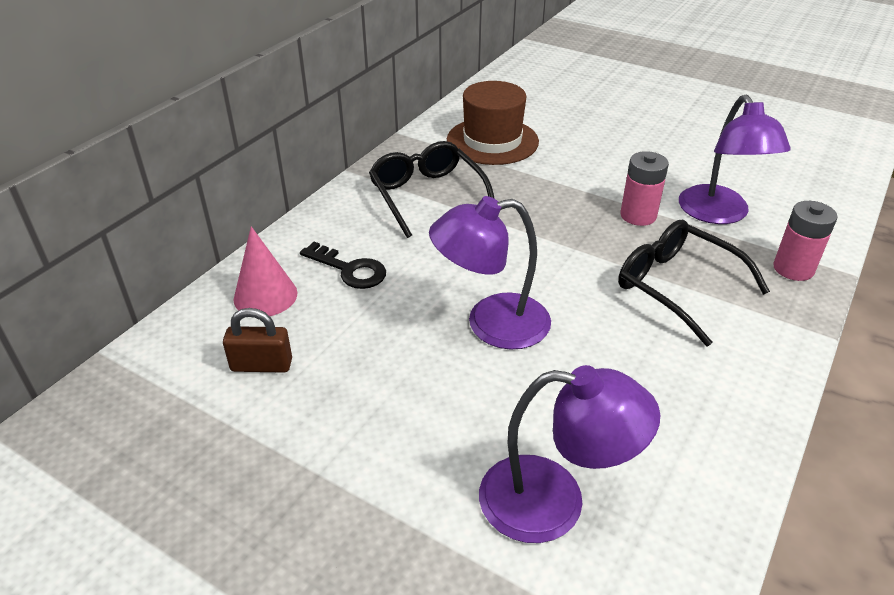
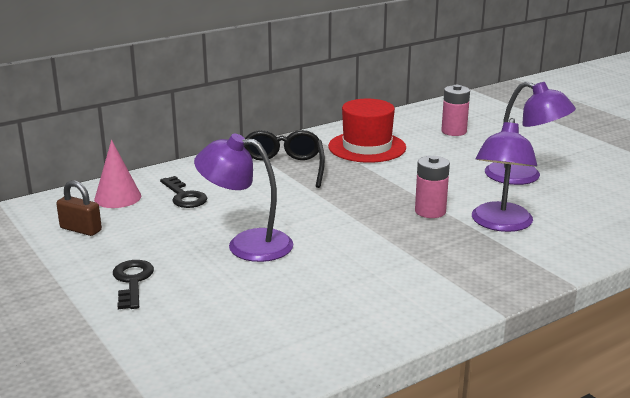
camera: 25 degrees right, 15 degrees down
(407, 432) = (132, 281): none -> black key
(492, 141) = (367, 147): brown hat -> red hat
(554, 501) = (186, 337): purple lamp -> purple lamp (523, 177)
(677, 287) = (409, 257): black glasses -> none
(793, 269) = (521, 268): pink battery -> pink battery (454, 131)

